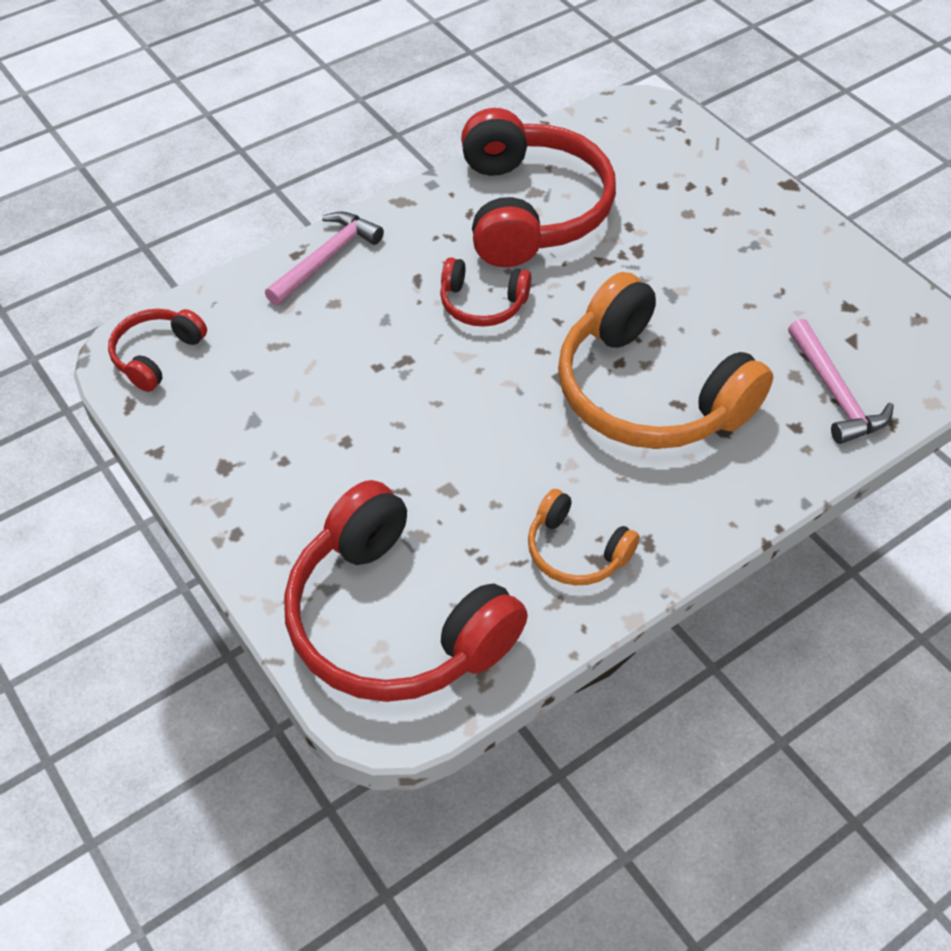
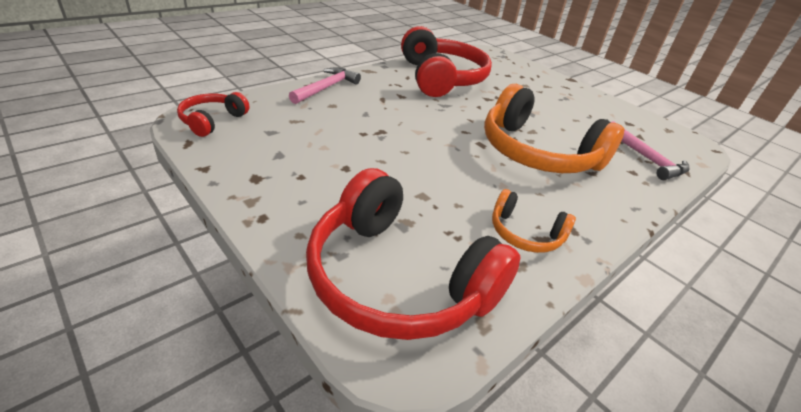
camera: 10 degrees left, 15 degrees down
(482, 303) = (424, 110): red headphones -> none

